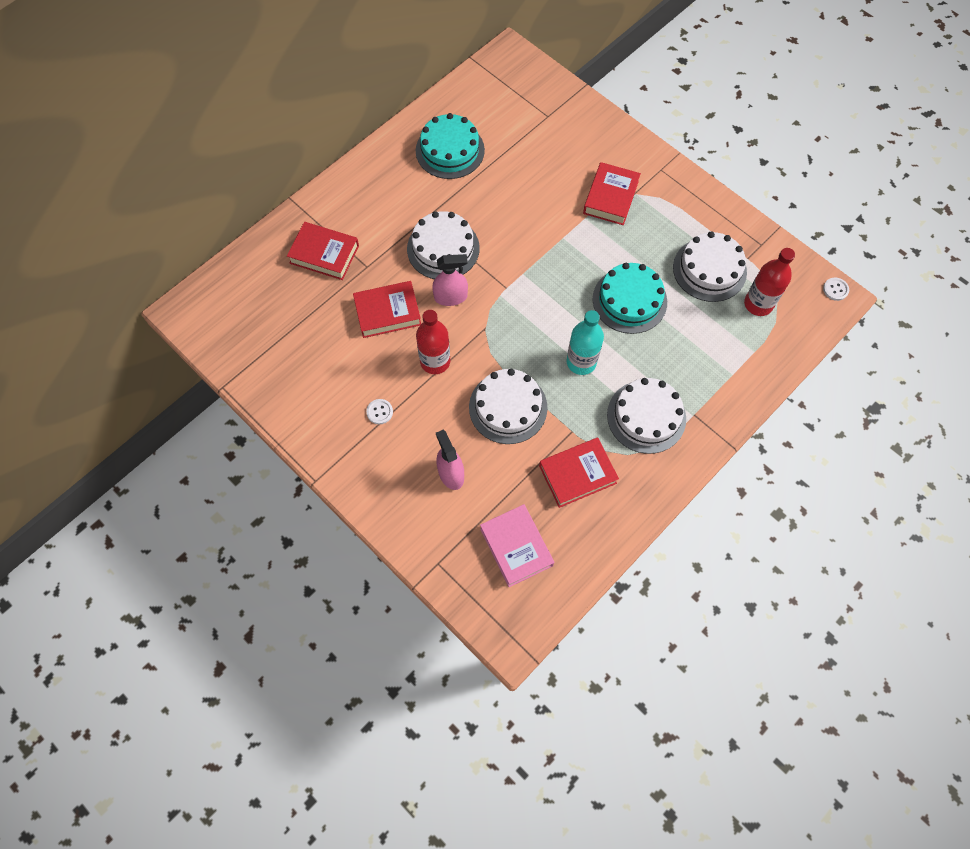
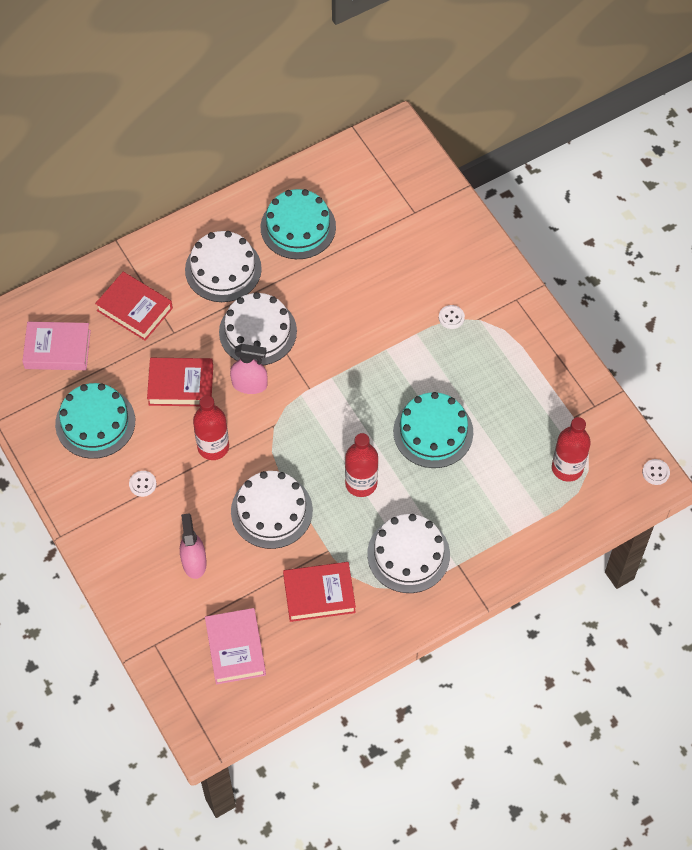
camera: 15 degrees right, 5 degrees down
(263, 307) = (57, 349): none -> pink book
(317, 365) = (95, 422): none -> turquoise cake
(581, 362) = (361, 483): turquoise bottle -> red bottle
(610, 197) = (451, 317): red book -> white button
(709, 269) = (529, 419): white cake -> white cake (223, 269)

